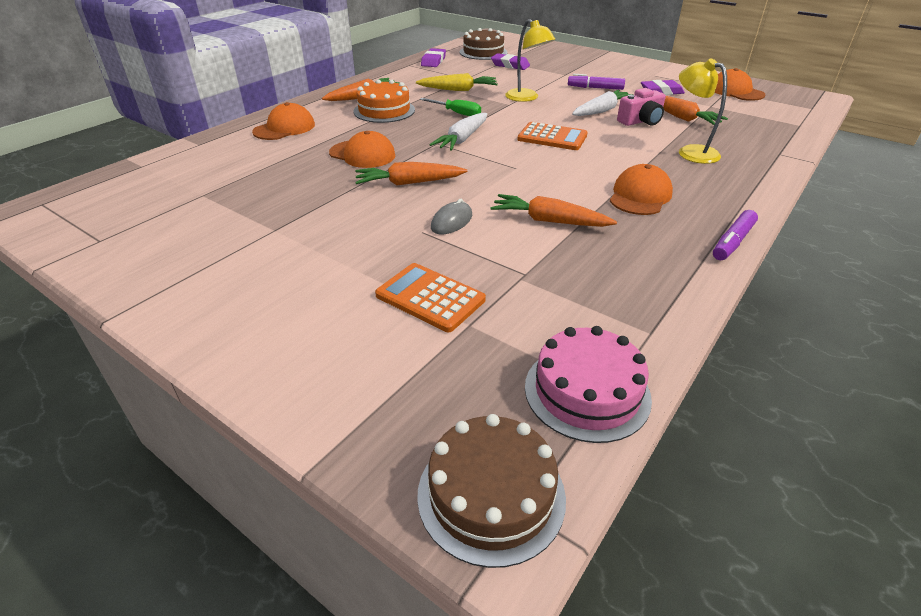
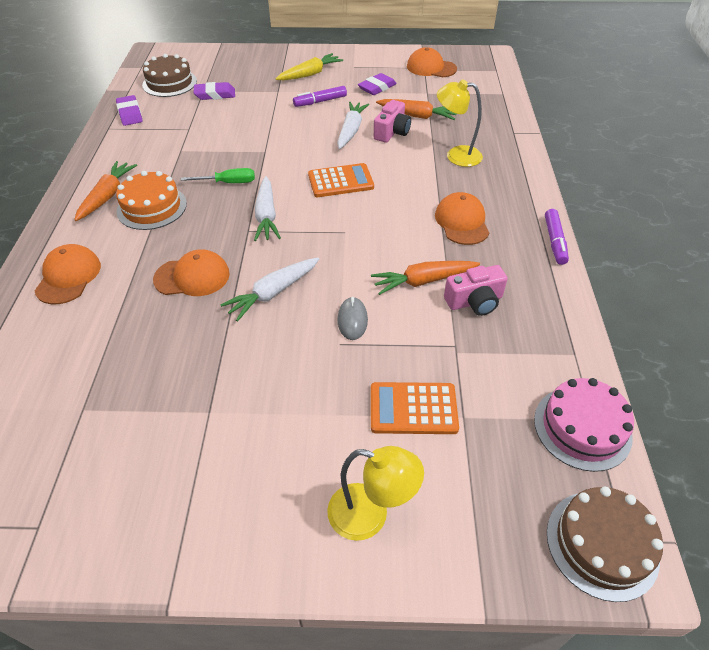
camera: 35 degrees left, 10 degrees up
(409, 183) = (273, 293): orange carrot -> white carrot
(458, 90) = (197, 148): yellow carrot -> yellow carrot (310, 74)
(526, 98) = (273, 137): yellow lamp -> yellow lamp (370, 515)
(584, 252) = (474, 301): none -> pink camera

